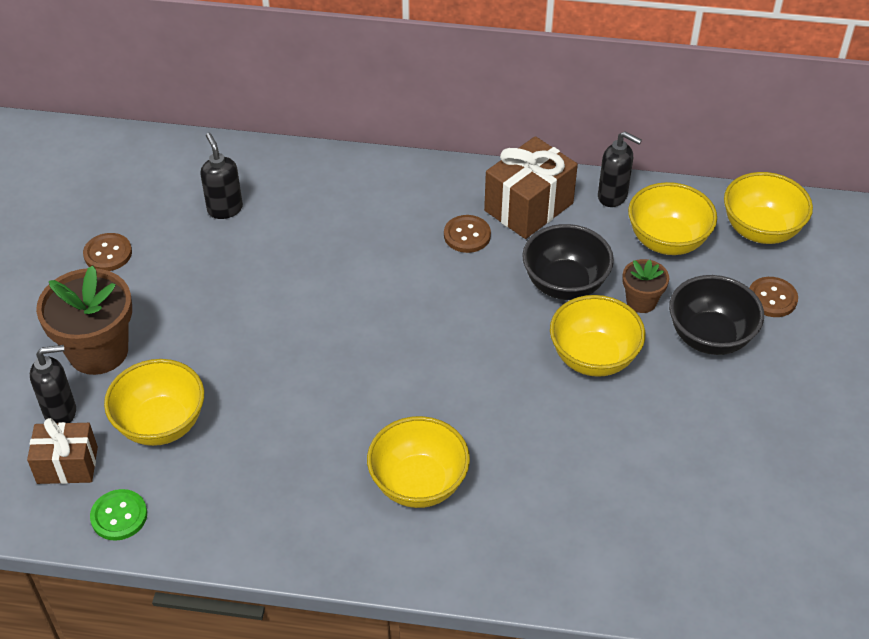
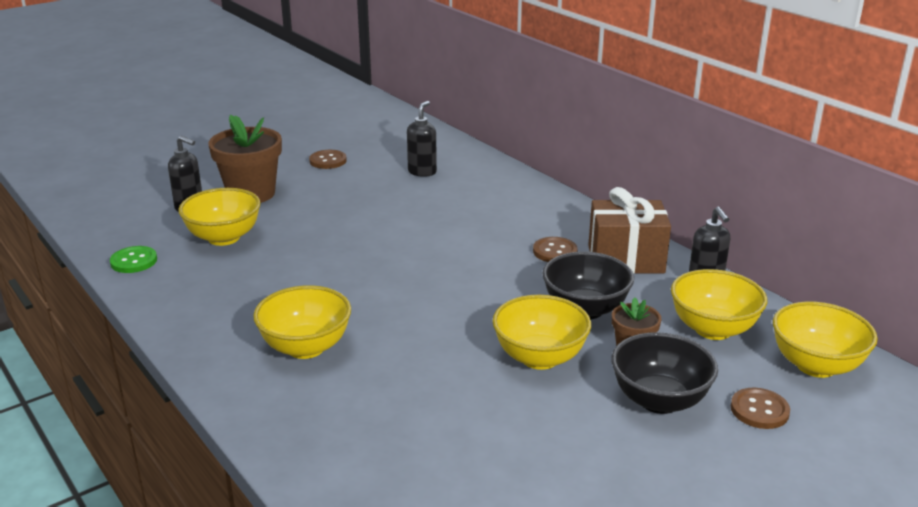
camera: 45 degrees right, 20 degrees down
(67, 465) = (152, 228): brown gift -> none

